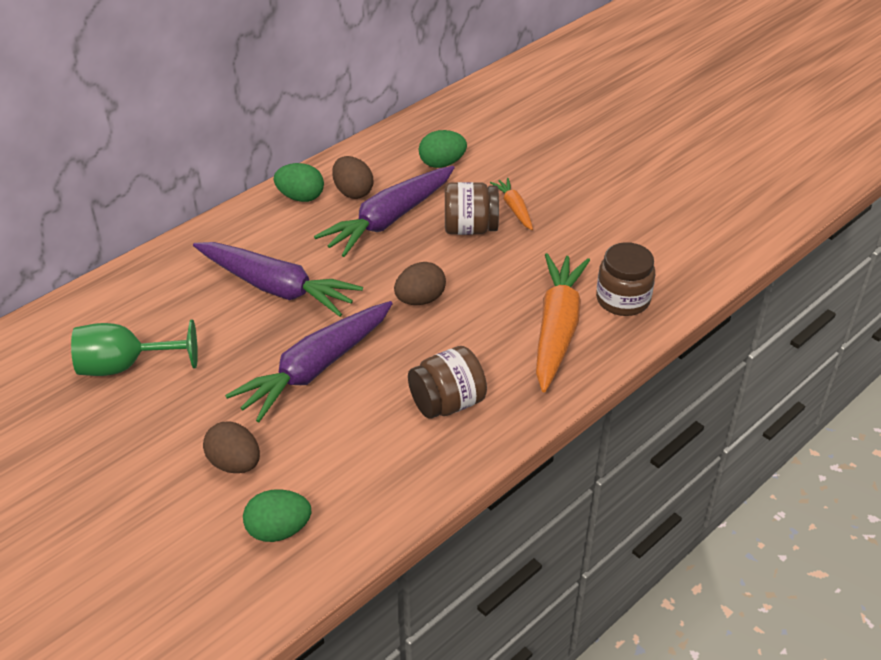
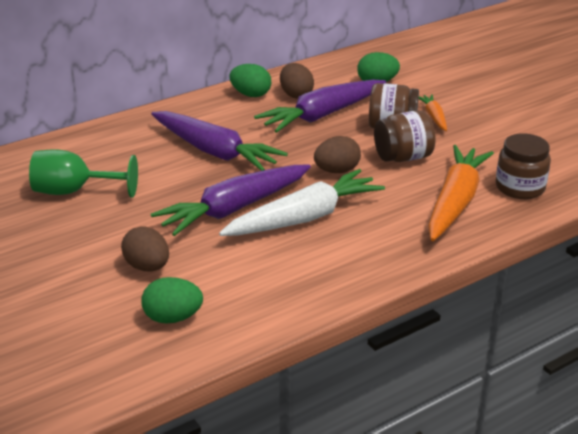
camera: 10 degrees right, 10 degrees down
(396, 372) = (304, 218): none -> white carrot
(447, 403) = (344, 244): brown jar -> brown jar (403, 157)

